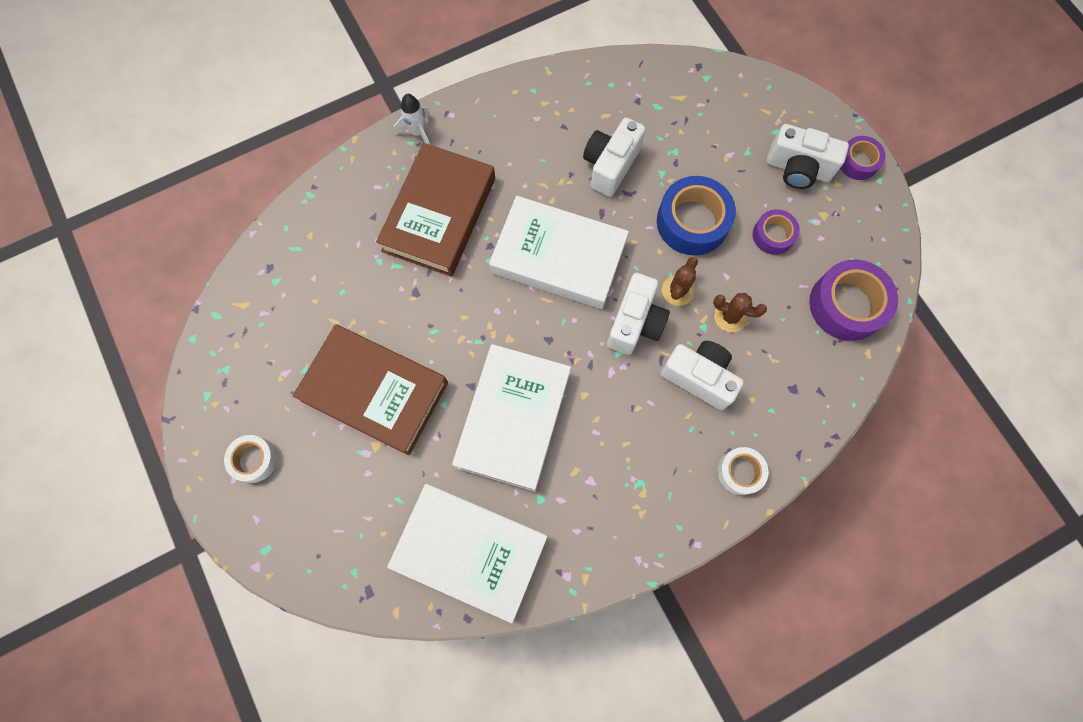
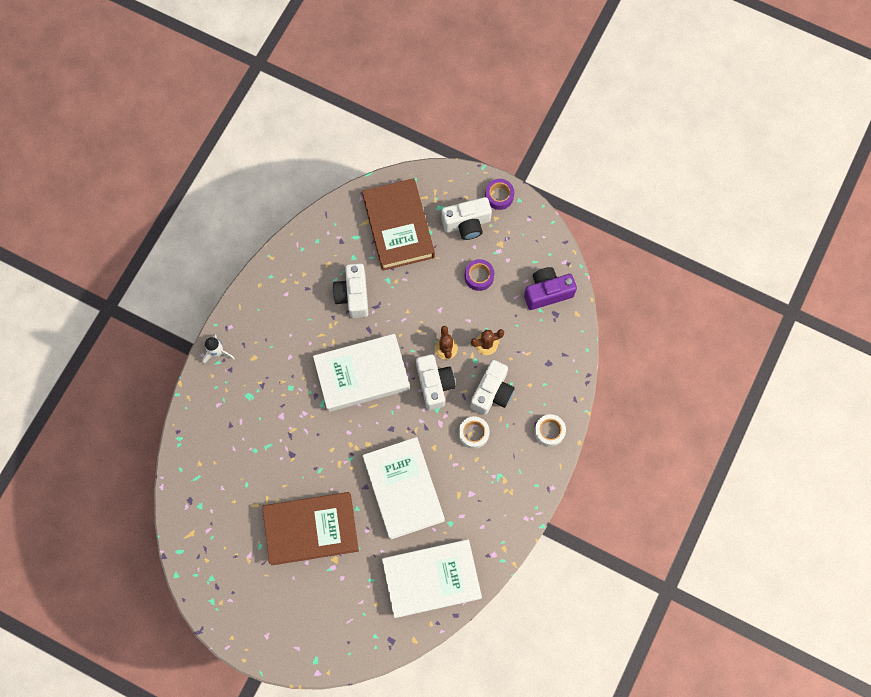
camera: 35 degrees left, 0 degrees up
(254, 460) = (270, 617): white tape -> white tape (473, 433)
(439, 214) = (270, 396): brown book -> brown book (398, 227)
(692, 222) = (426, 299): blue tape -> none
(699, 377) = (492, 392): white camera -> white camera turned 120 degrees clockwise
(846, 305) = (547, 292): purple tape -> purple camera

